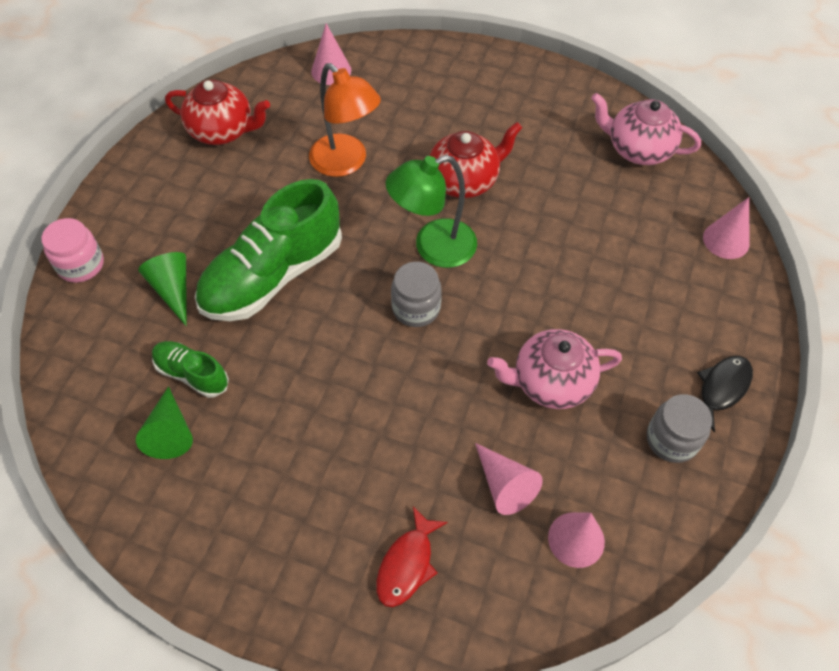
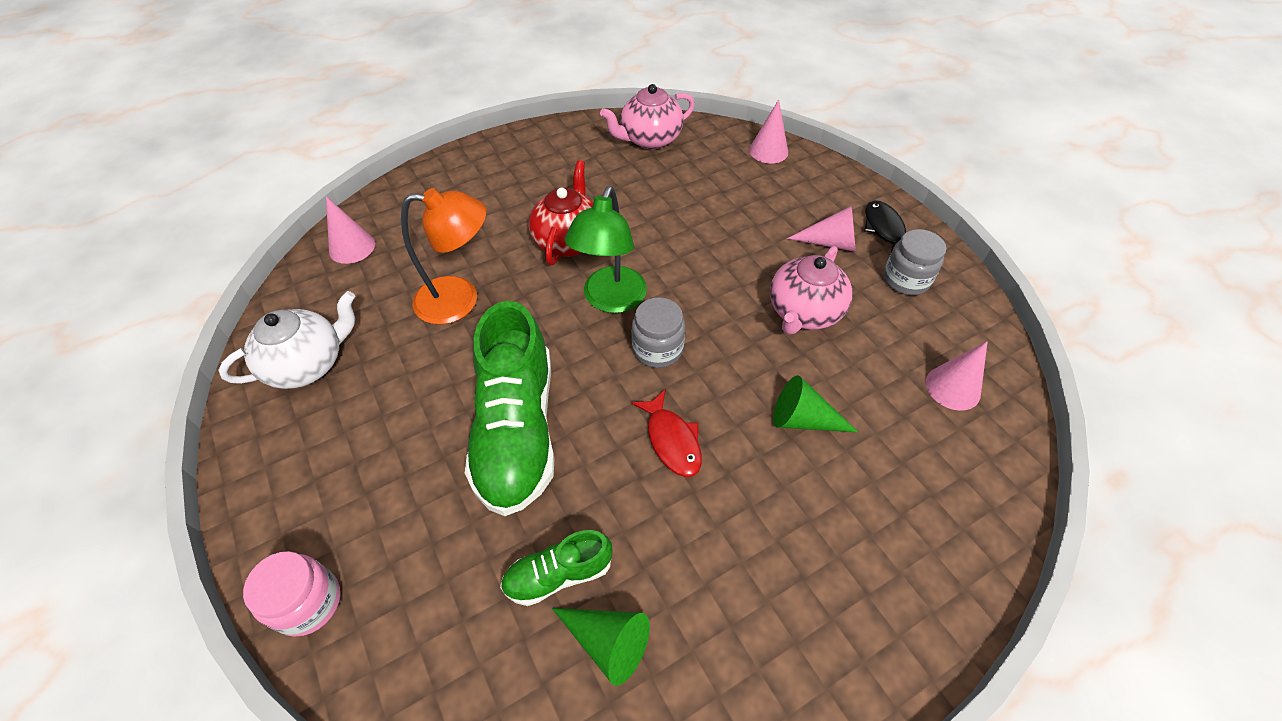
camera: 50 degrees left, 5 degrees down
(173, 289) = (440, 527): green cone -> green cone (803, 419)
(222, 131) = (308, 364): red teapot -> white teapot
(407, 564) = (903, 519): red fish -> red fish (672, 440)
(504, 485) = (874, 400): pink cone -> pink cone (830, 243)

